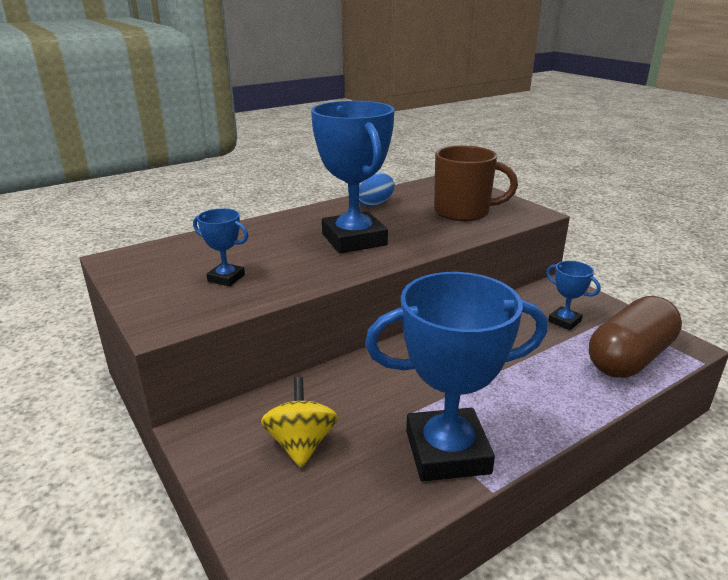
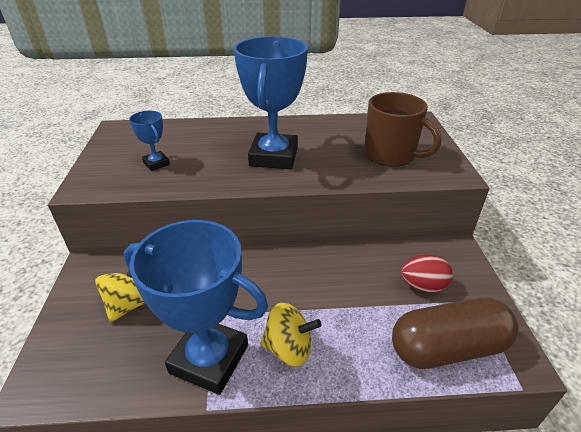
camera: 30 degrees right, 10 degrees up
(373, 205) = (325, 128): blue egg -> none
(510, 411) = (289, 348): none -> yellow spinning top
(564, 321) = (423, 286): blue trophy -> red egg

